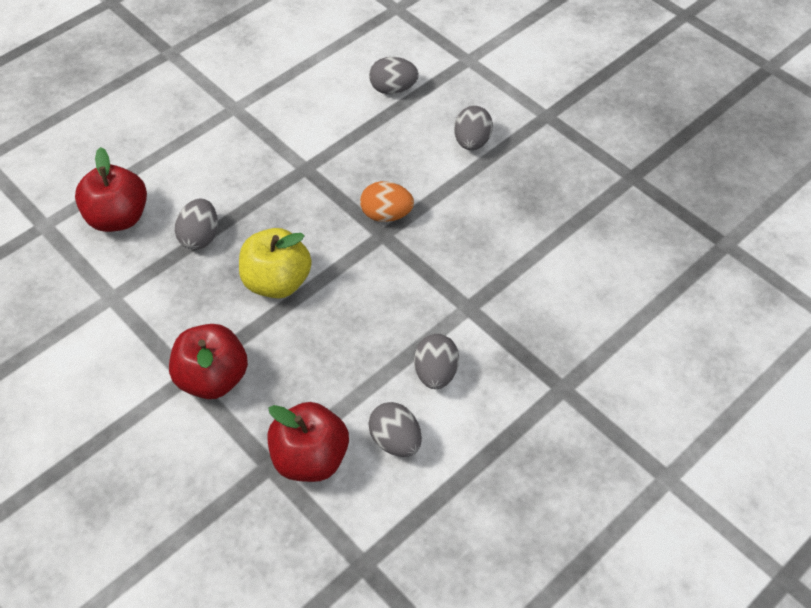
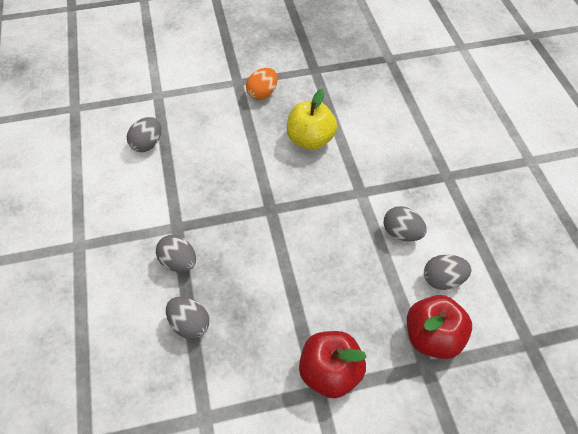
camera: 60 degrees left, 0 degrees up
(118, 217) = (124, 378): red apple -> none
(277, 282) = (268, 291): yellow apple -> yellow apple (310, 140)
(386, 215) = (255, 199): orange egg -> orange egg (262, 94)
(472, 142) = (229, 126): grey egg -> grey egg (179, 262)

